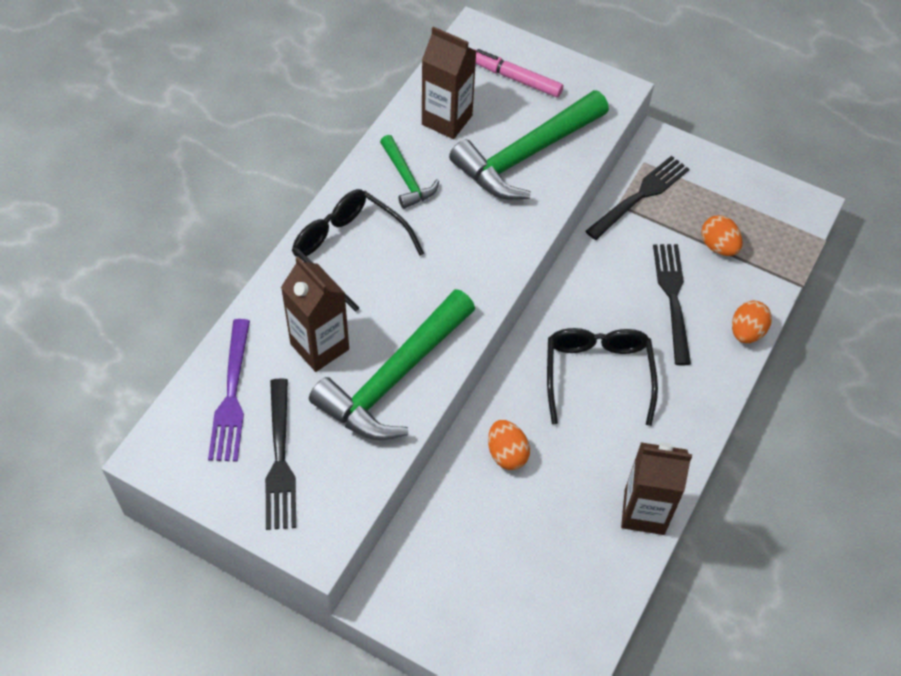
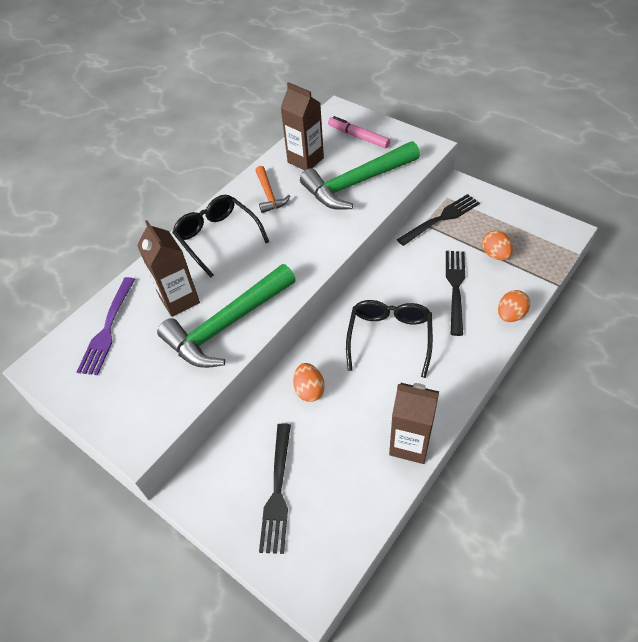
camera: 15 degrees right, 5 degrees down
(280, 459) = (128, 376): black fork -> black fork (277, 491)
(406, 179) = (269, 195): green hammer -> orange hammer

